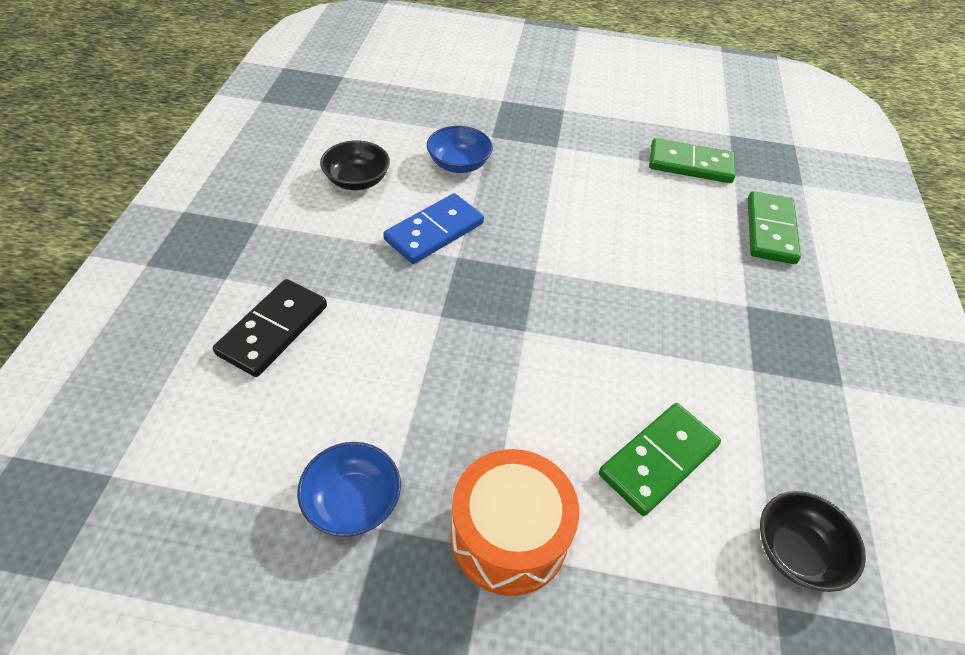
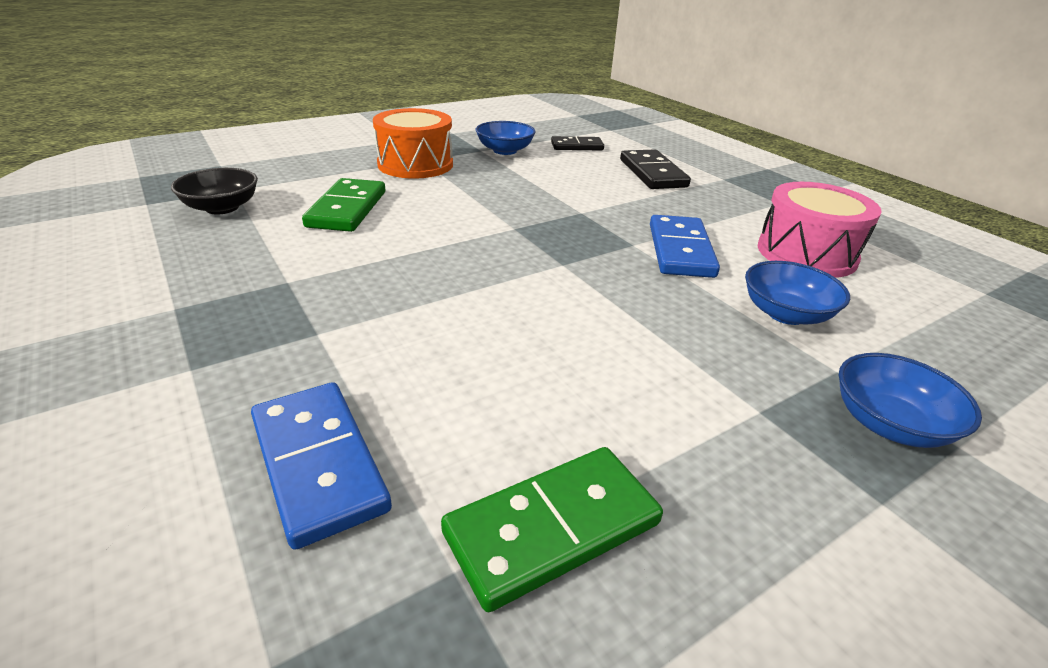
camera: 140 degrees right, 15 degrees down
(246, 450) = (577, 146): none -> black domino
(357, 180) = (806, 253): black bowl -> pink drum
(513, 116) = (889, 424): none -> blue bowl
(770, 230) = (319, 463): green domino -> blue domino

